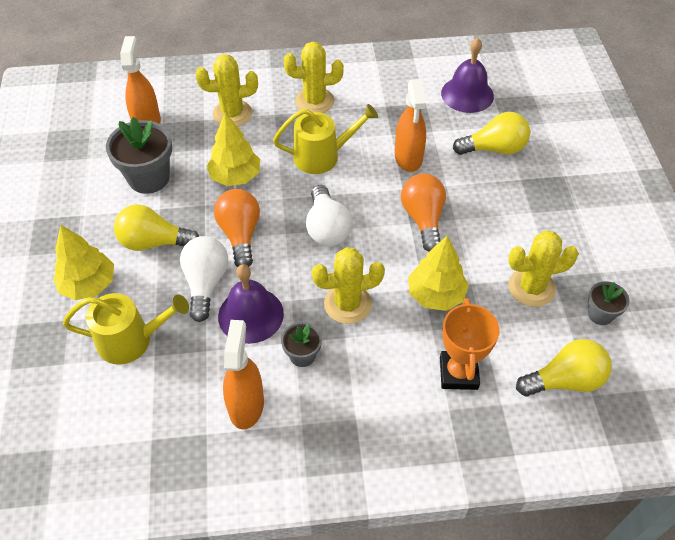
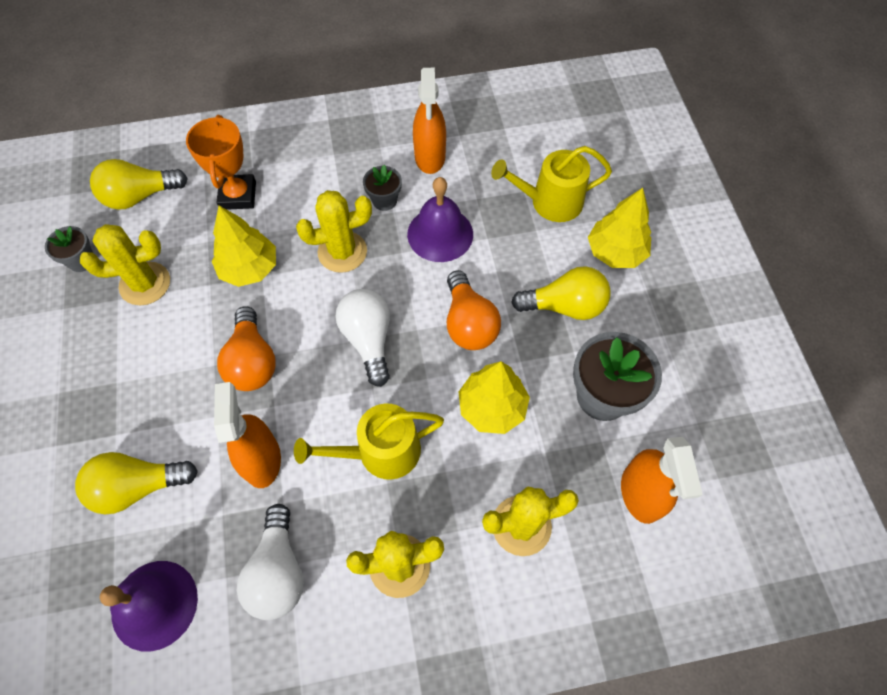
camera: 175 degrees right, 10 degrees up
(206, 283) = (493, 263): white light bulb -> white light bulb (278, 571)

